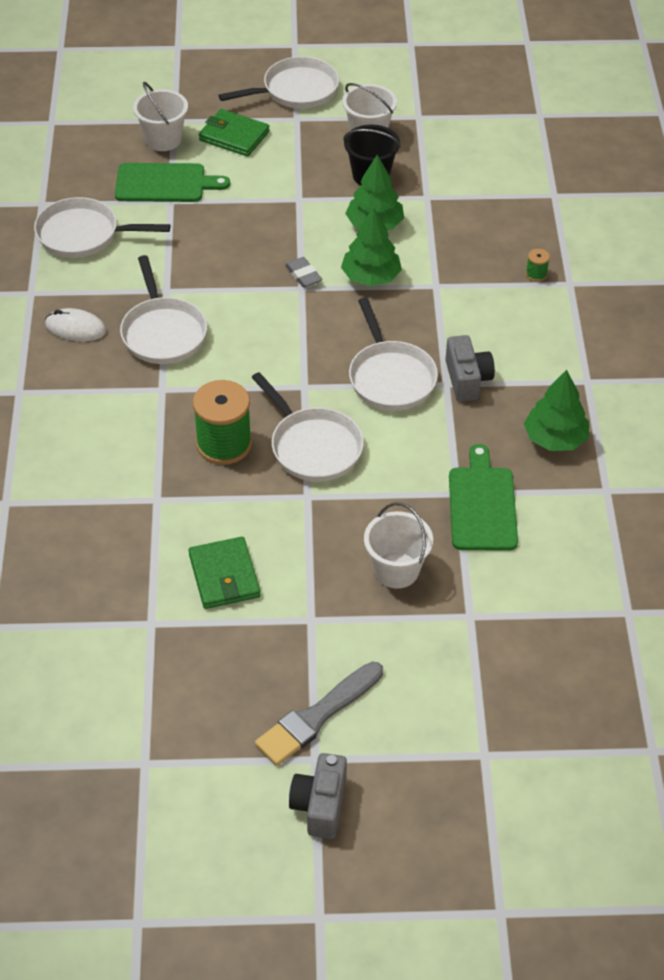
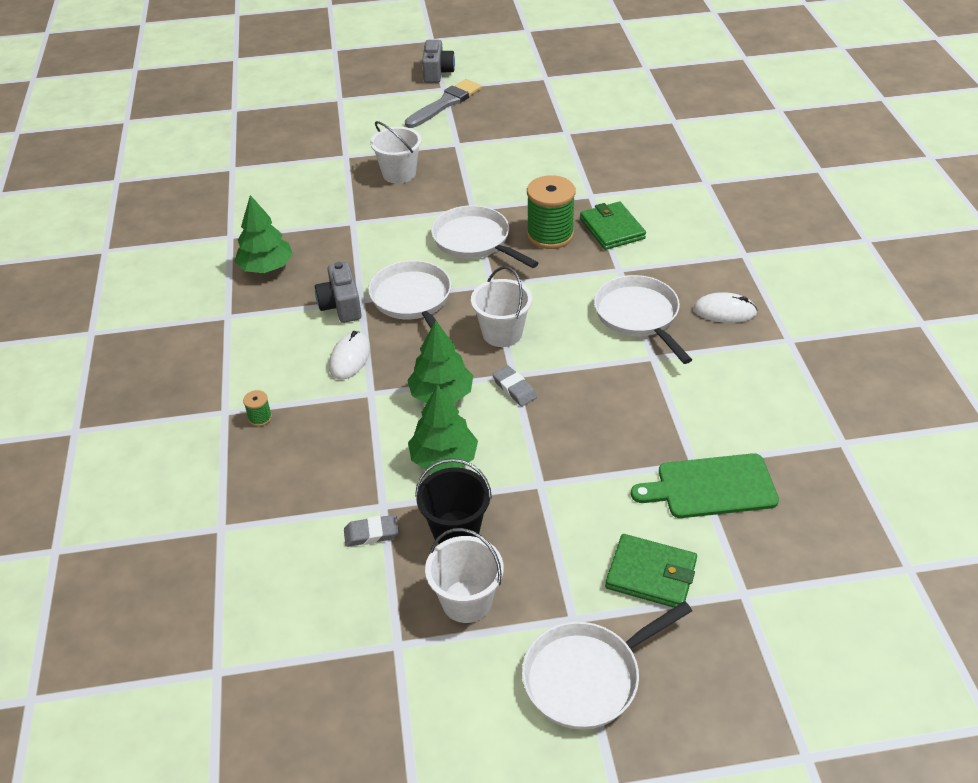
camera: 175 degrees right, 5 degrees down
(83, 234) = (772, 408): white pan -> none
(163, 139) = (743, 556): white bucket -> white bucket (502, 333)
(224, 576) = (524, 159): green wallet -> green wallet (612, 229)
(436, 179) = (371, 533): none -> grey eraser
(456, 321) = (350, 358): none -> white mouse
(482, 505) = (333, 217): green cutting board -> none

